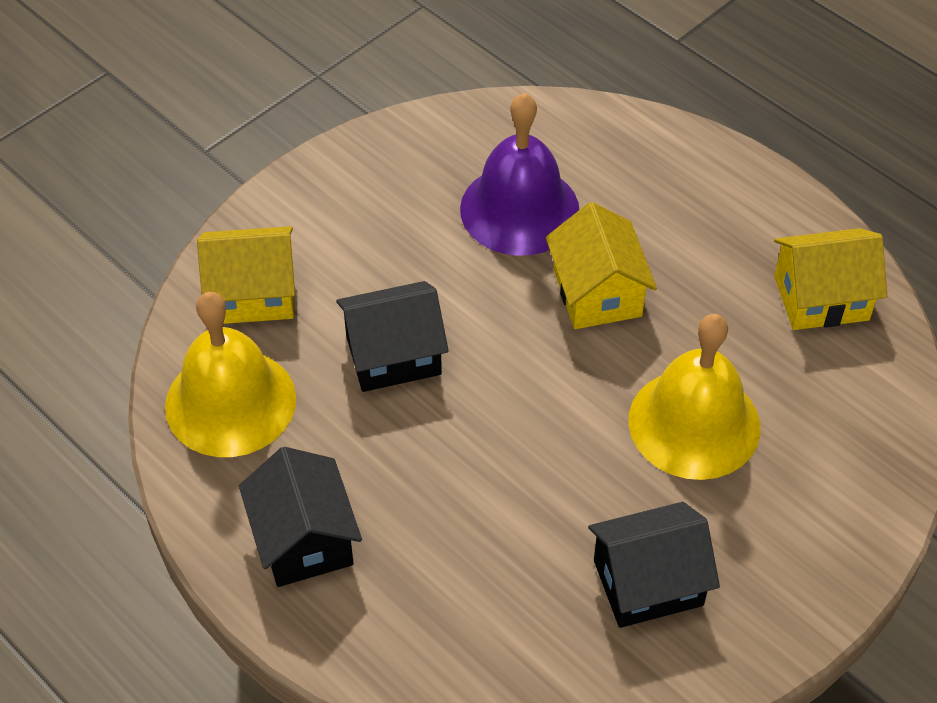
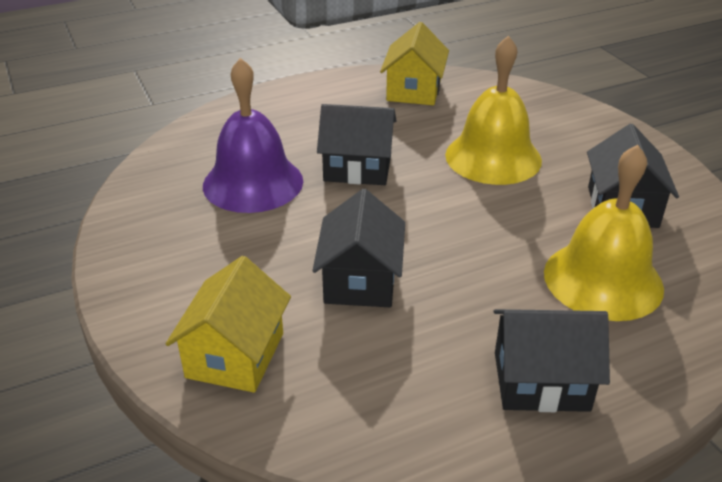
camera: 70 degrees left, 15 degrees down
(230, 402) = (359, 400): yellow bell -> yellow bell (603, 280)
(597, 293) = (357, 168): yellow house -> black house

